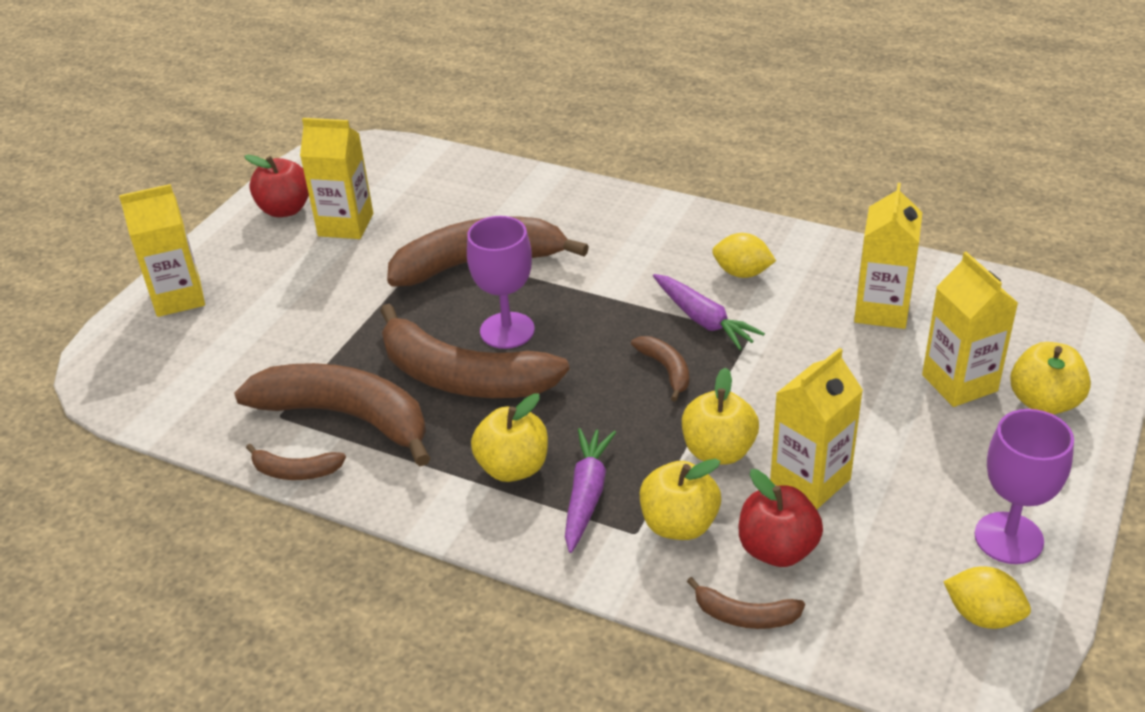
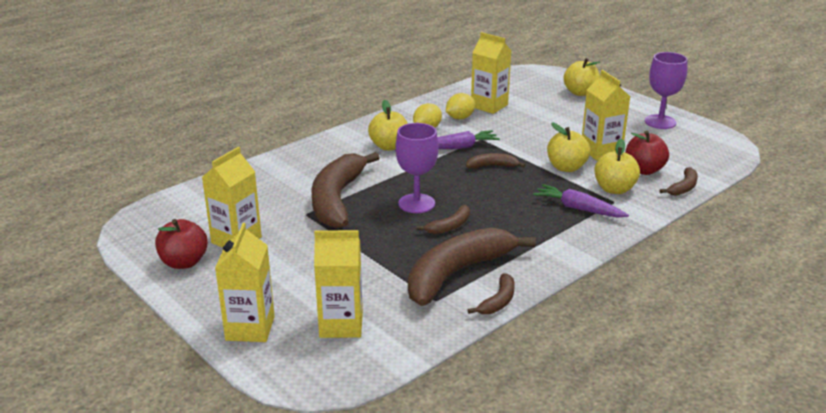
camera: 70 degrees left, 10 degrees down
(462, 377) = (449, 226): brown banana -> brown banana, size x0.45
(513, 467) = (543, 225): yellow apple -> yellow apple (389, 146)
(959, 383) = (555, 104): yellow carton -> yellow carton (341, 324)
(982, 616) = (702, 139): yellow lemon -> yellow lemon (460, 118)

